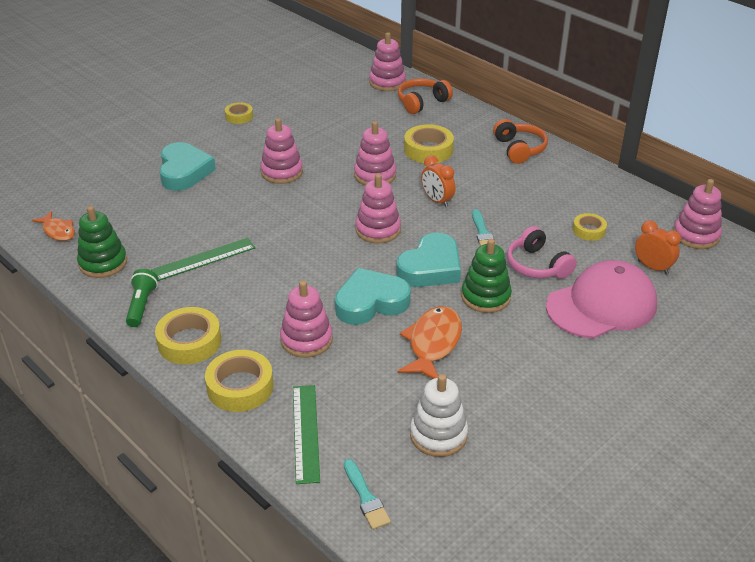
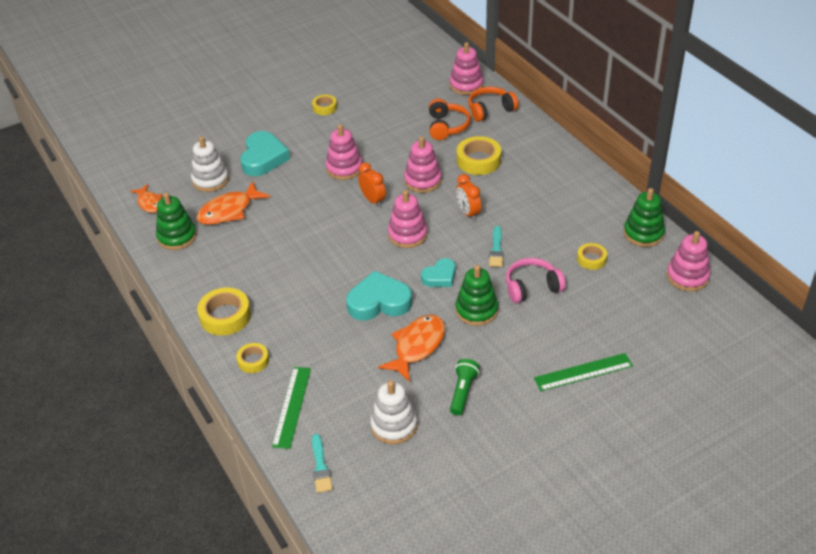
camera: 15 degrees right, 5 degrees up
(127, 200) = (210, 180): none -> white stacking toy
(142, 305) = (197, 279): green flashlight -> green flashlight (463, 392)
(159, 229) = (229, 211): none -> orange fish
(203, 259) = (256, 243): green ruler -> green ruler (583, 372)
(240, 387) = (253, 361): yellow tape -> yellow tape, size x0.59
(306, 340) = (316, 328): pink stacking toy -> none
(431, 267) = (440, 277): turquoise heart -> turquoise heart, size x0.60
(519, 149) = (561, 169): orange headphones -> orange headphones (447, 126)
(537, 265) = (532, 287): pink headphones -> pink headphones turned 90 degrees clockwise
(601, 305) = (573, 332): pink cap -> none
(631, 200) = (643, 233): none -> green stacking toy
(652, 267) = (634, 303): orange clock -> orange clock (373, 200)

